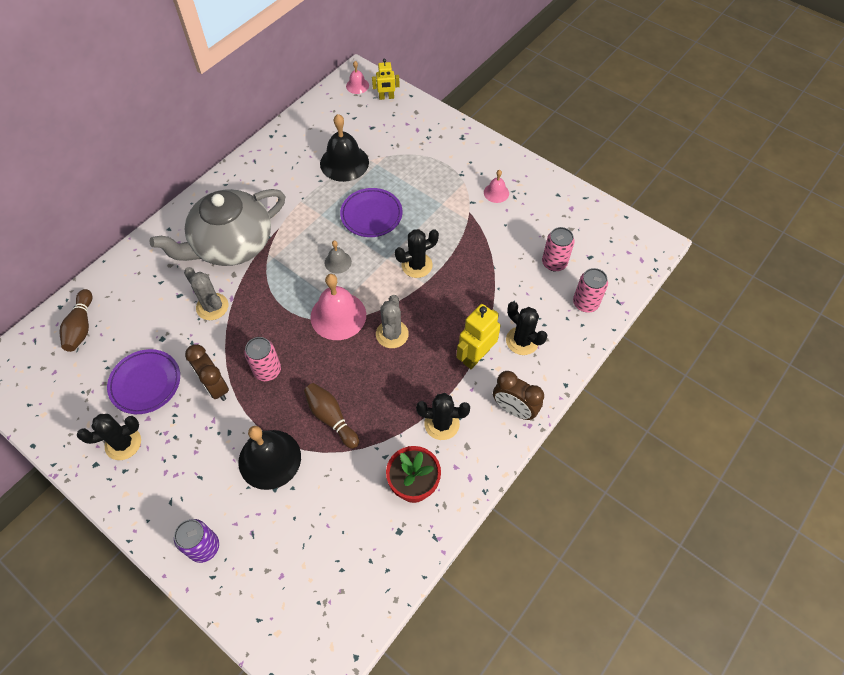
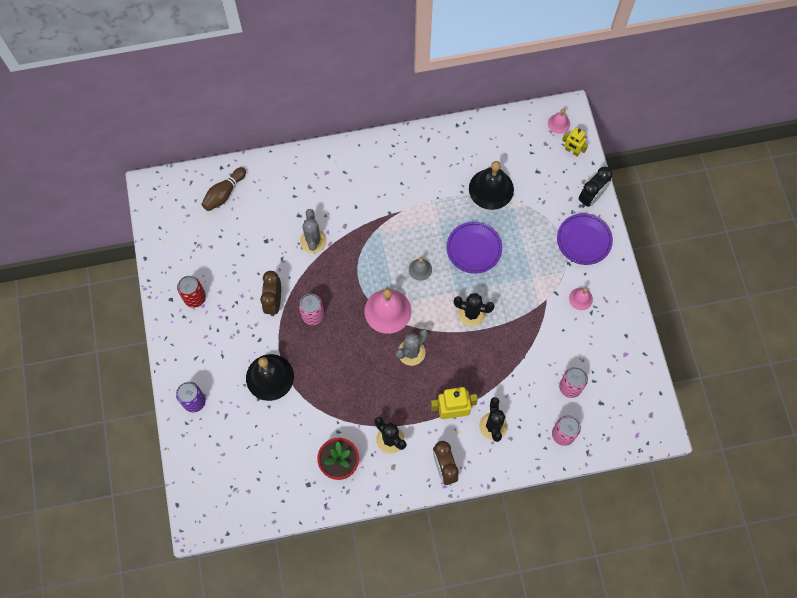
camera: 40 degrees right, 10 degrees up
(123, 443) = (195, 298): black cactus -> red can
(145, 383) = (234, 266): purple plate -> purple plate (584, 240)
(231, 245) = (360, 201): grey teapot -> none
(331, 418) = (326, 380): brown bowling pin -> none
(433, 119) = (591, 197): none -> black clock

